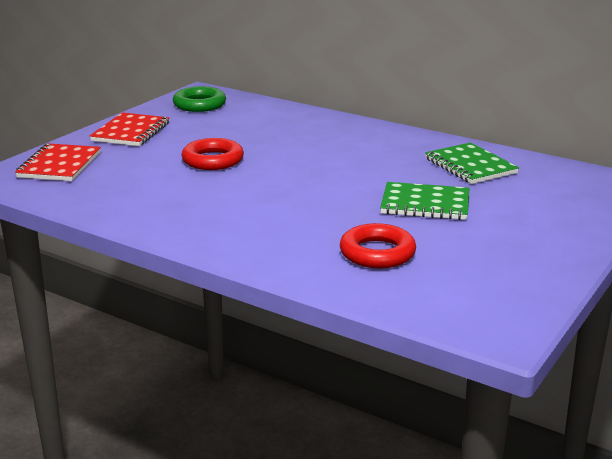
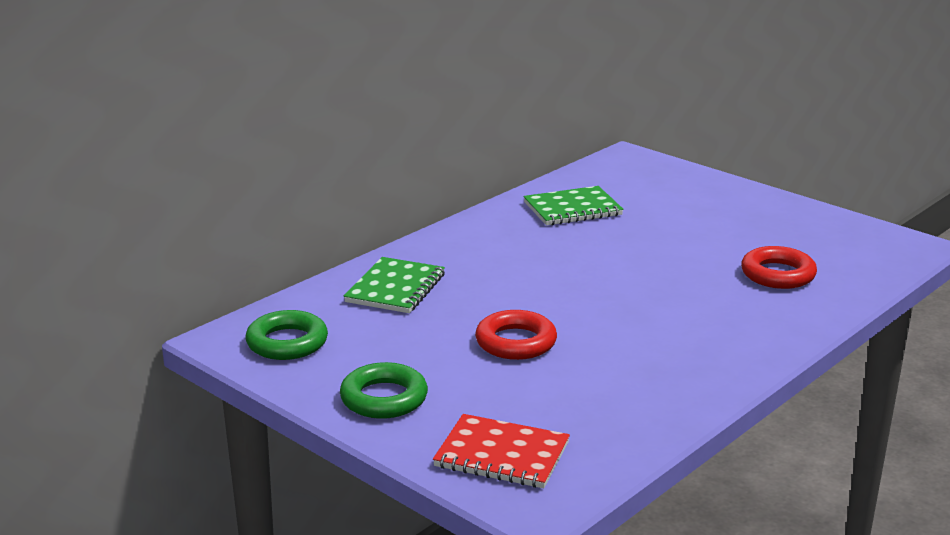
camera: 80 degrees left, 0 degrees up
(131, 132) = (384, 398): red notebook -> green ring
(425, 204) = (667, 241): green notebook -> green notebook (395, 288)

